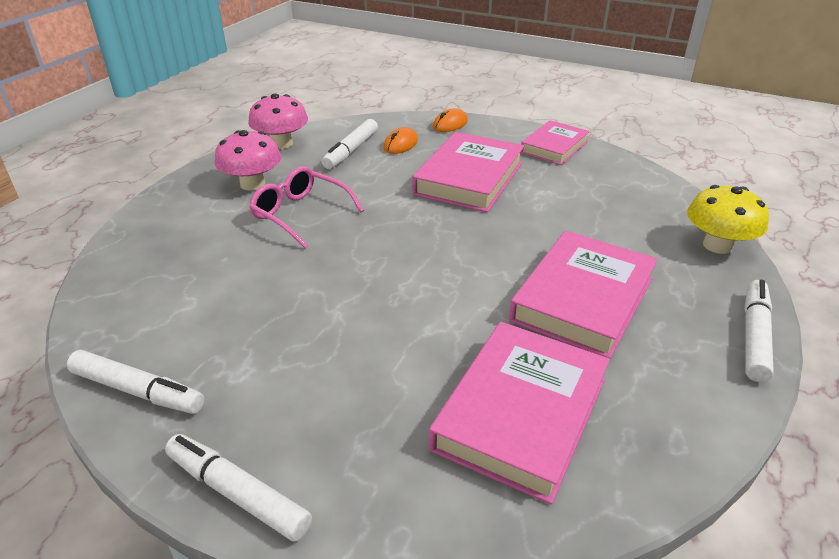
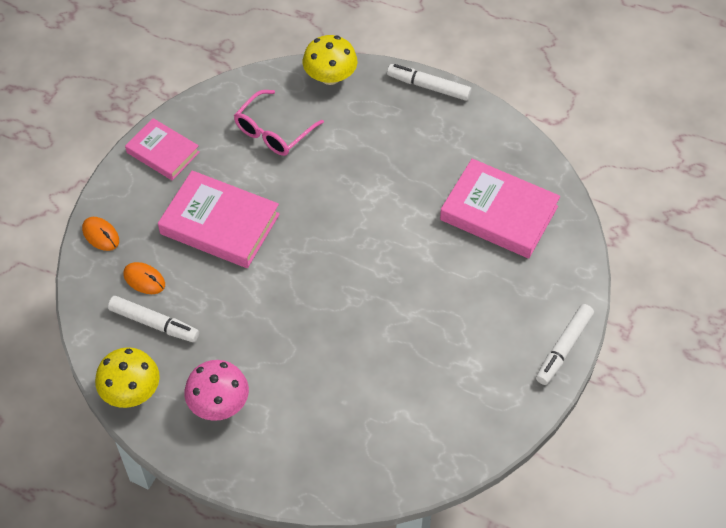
camera: 90 degrees left, 20 degrees up
(137, 390) = (492, 422): white marker -> none
(281, 144) = (131, 391): pink mushroom -> yellow mushroom
(300, 214) = (276, 354): pink glasses -> pink glasses (273, 132)
(582, 299) = (394, 167): pink book -> none

